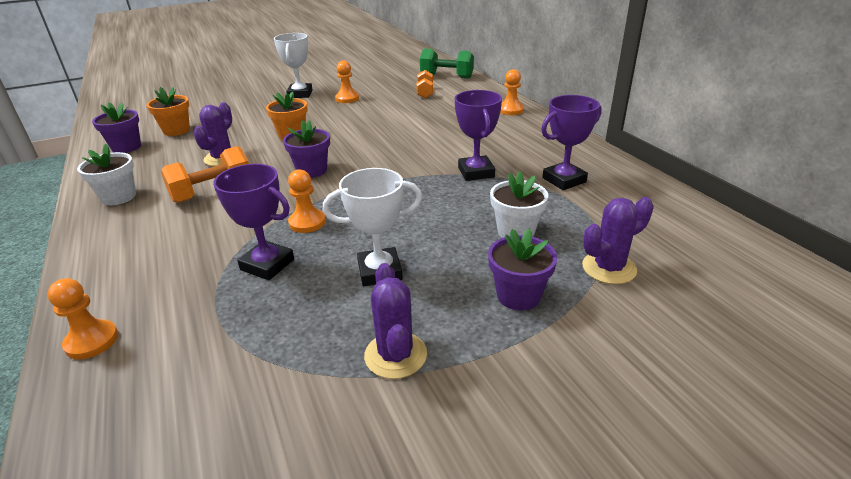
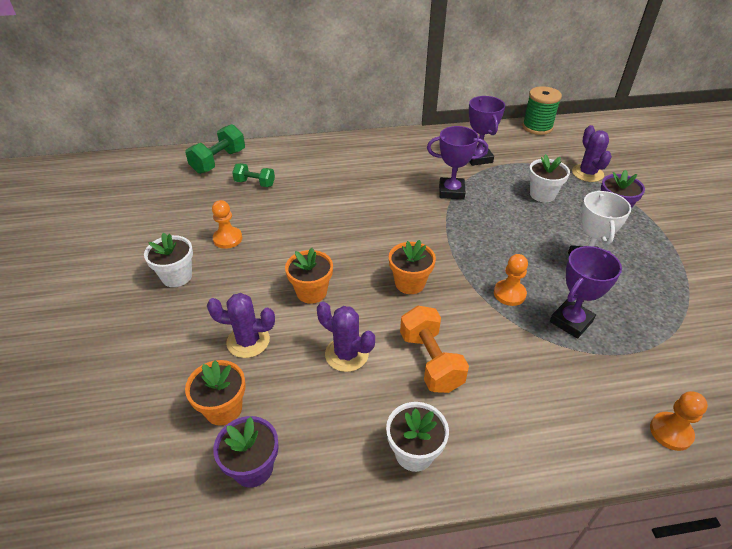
camera: 75 degrees left, 10 degrees up
(300, 94) = (177, 276): white trophy -> white flower pot
(312, 170) = (410, 283): purple flower pot -> orange flower pot
(395, 355) = (669, 268): purple cactus -> purple cactus (248, 341)
(425, 92) = (255, 183): orange dumbbell -> green dumbbell
(510, 110) = (338, 147): orange pawn -> none
(703, 216) = (537, 127): none -> green spool

